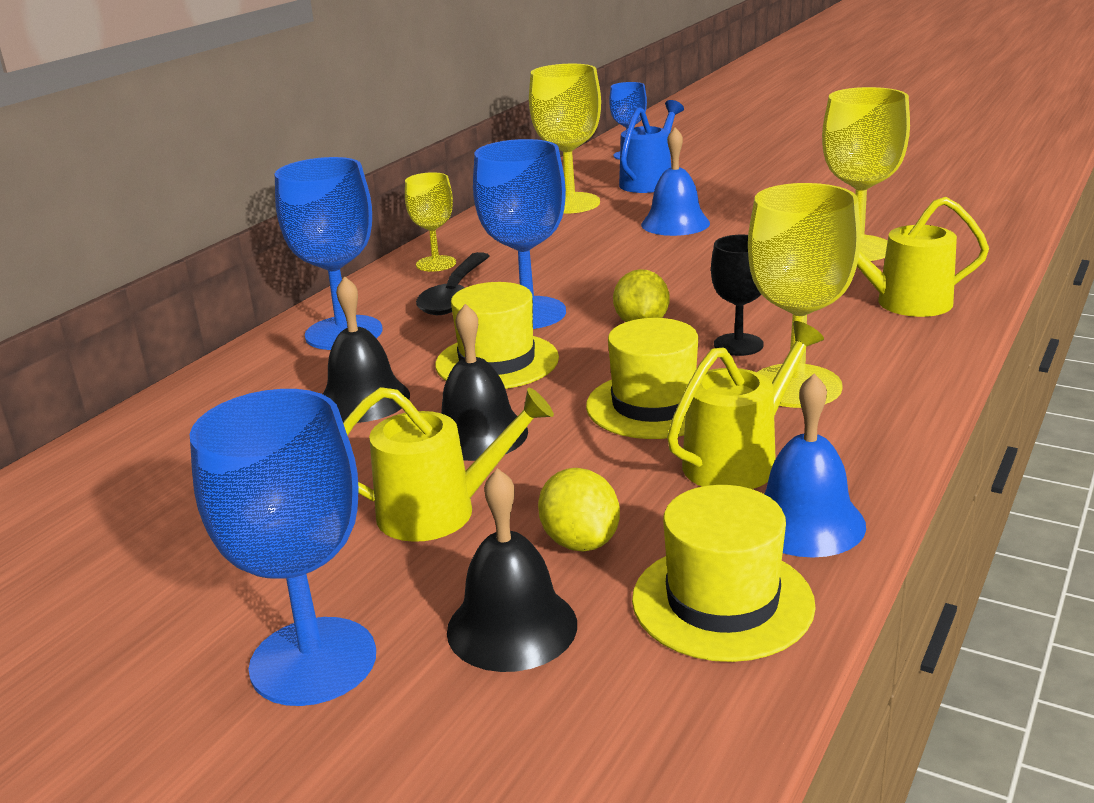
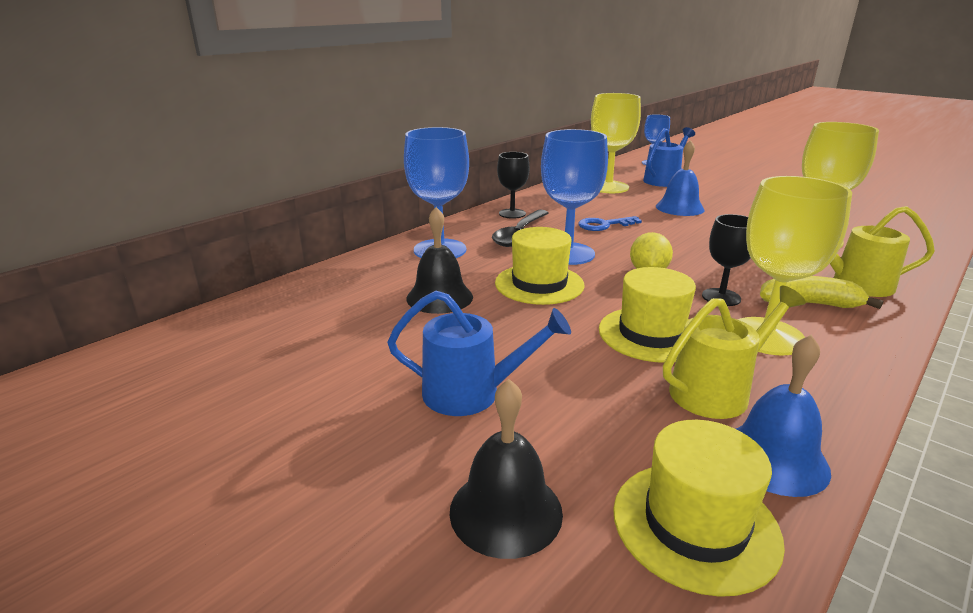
camera: 10 degrees right, 0 degrees up
(313, 661) = (336, 509): blue goblet -> none
(436, 264) = (512, 214): yellow goblet -> black goblet
(439, 511) = (471, 393): yellow watering can -> blue watering can
(478, 434) = (514, 336): black bell -> none
(572, 264) = (604, 225): none -> blue key
(580, 541) = (577, 440): yellow lemon -> none
(848, 337) = (809, 304): none -> yellow banana

